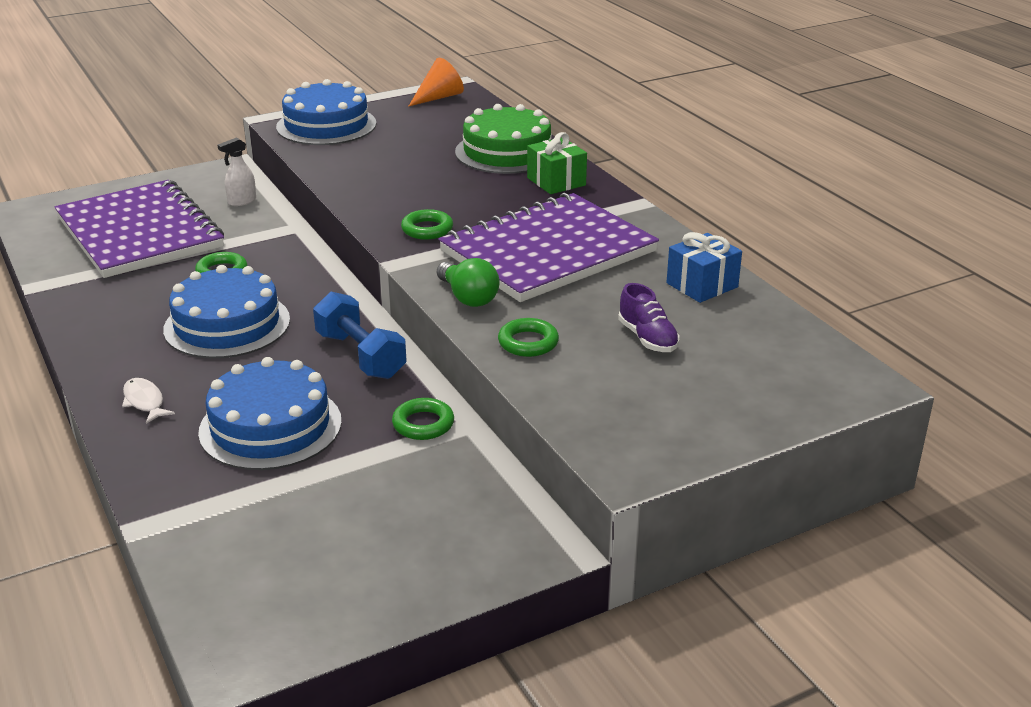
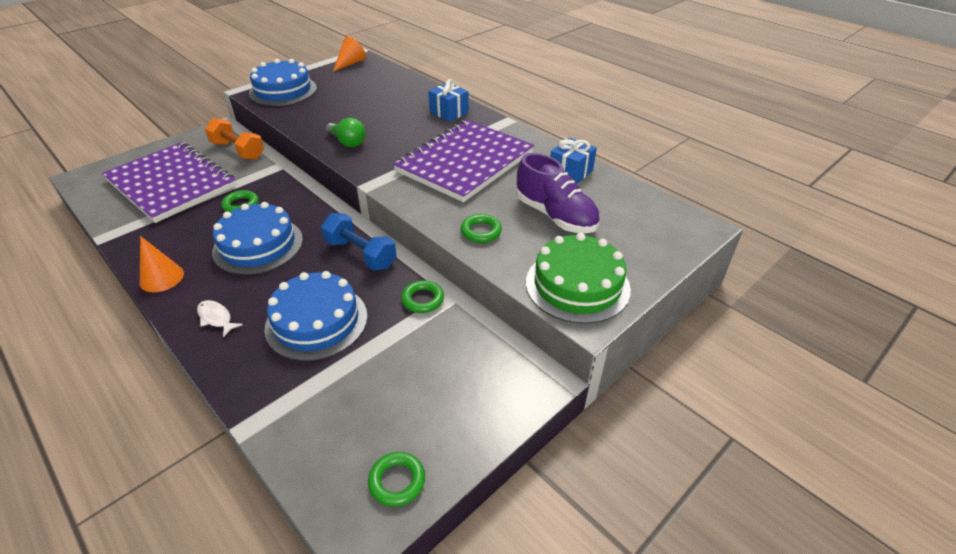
camera: 15 degrees left, 10 degrees up
(92, 345) = (162, 278): none -> orange cone
(242, 201) = (238, 151): white spray bottle -> orange dumbbell
(427, 229) = (379, 157): green ring -> green ring (397, 481)
(468, 297) = (427, 203): green light bulb -> green light bulb (348, 142)
(507, 152) = (409, 96): green cake -> green cake (577, 285)
(556, 181) = (449, 112): green gift -> blue gift
(647, 338) = (555, 216): purple shoe -> purple shoe, size x1.75

